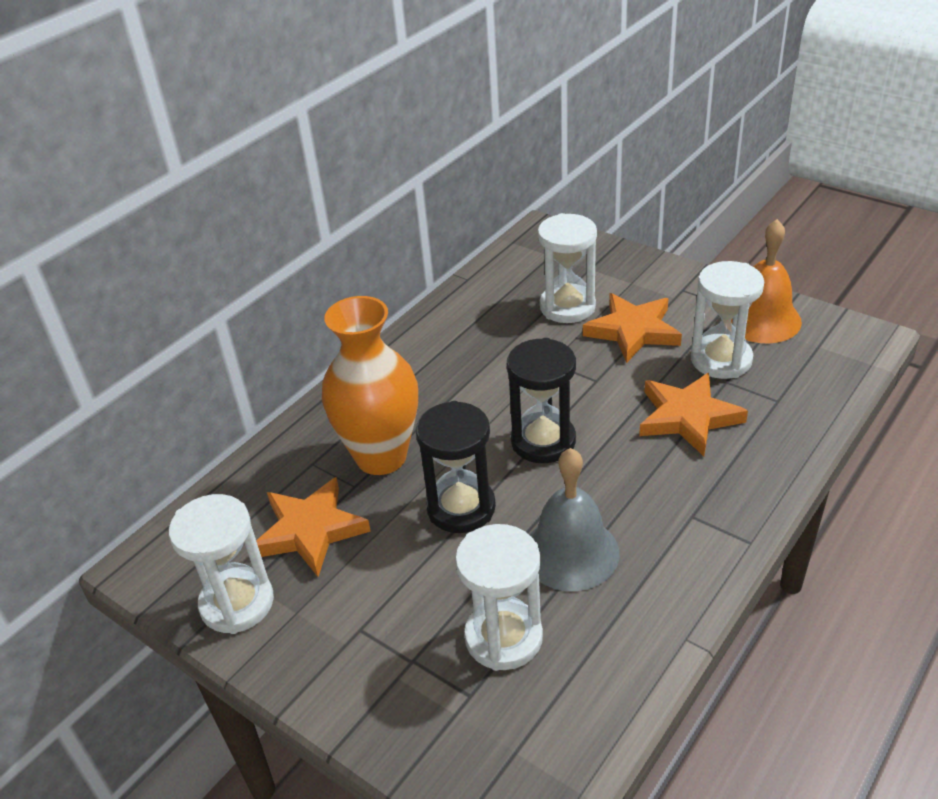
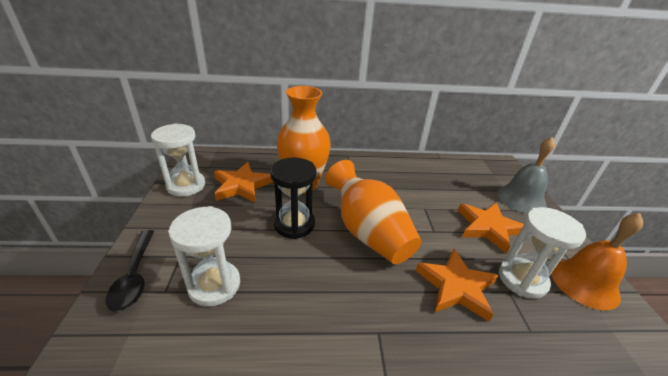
camera: 45 degrees right, 5 degrees down
(411, 723) = (135, 276): none -> black spoon
(543, 441) = (368, 232): black hourglass -> orange vase
(567, 307) = (469, 195): white hourglass -> none
(570, 552) = (298, 284): grey bell -> grey bell (521, 199)

